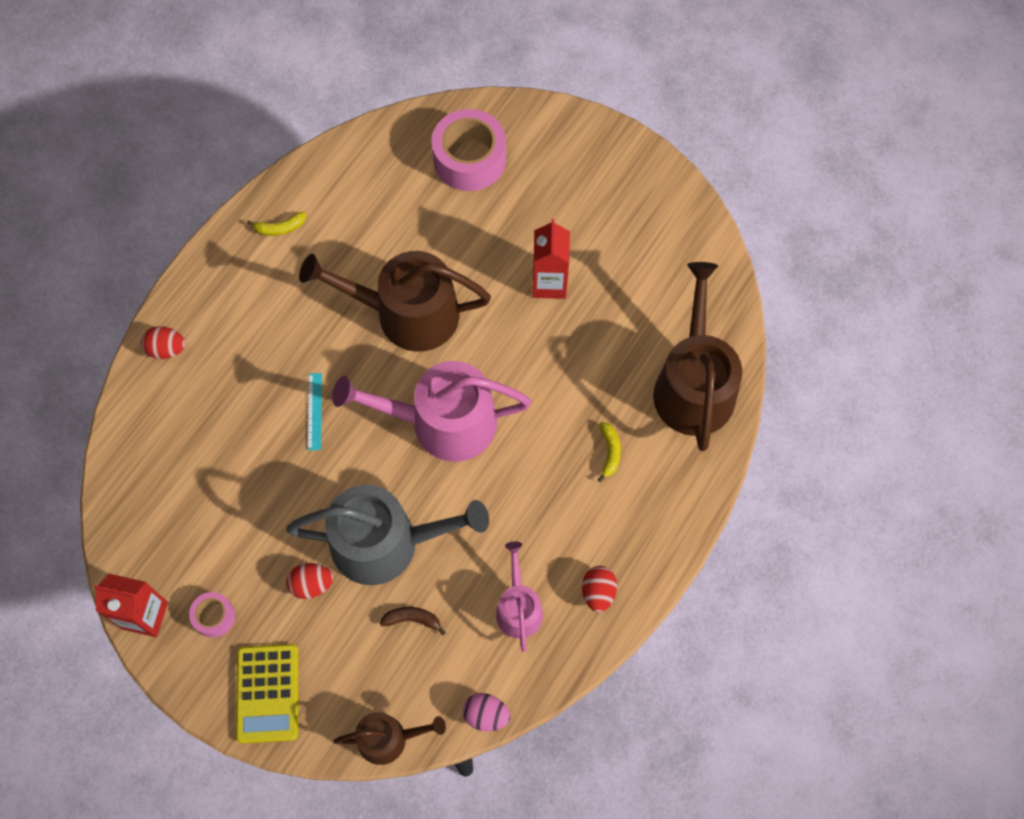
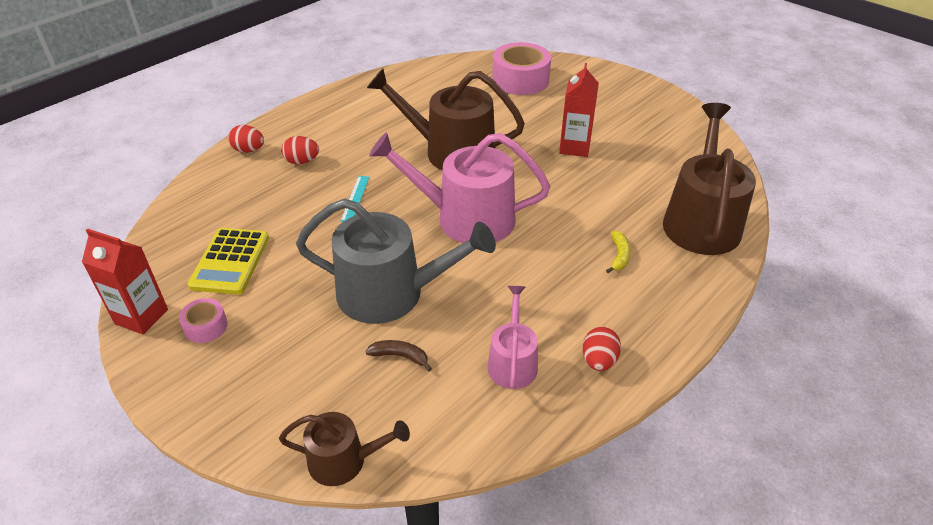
camera: 10 degrees right, 25 degrees down
(267, 693) = (230, 398): yellow calculator -> yellow calculator (230, 261)
(280, 228) = (365, 98): yellow banana -> none
(312, 584) = (309, 315): red egg -> red egg (302, 161)
(486, 715) = (459, 454): pink egg -> none

